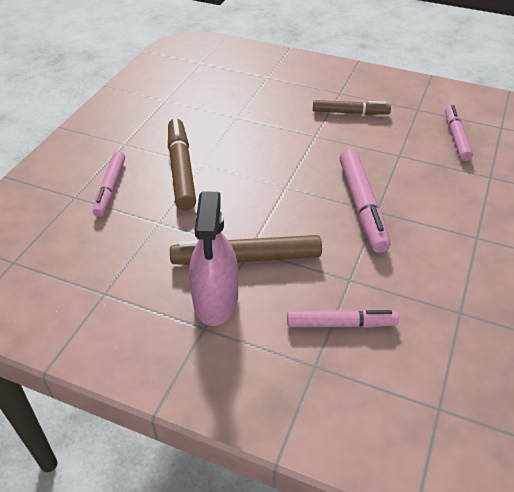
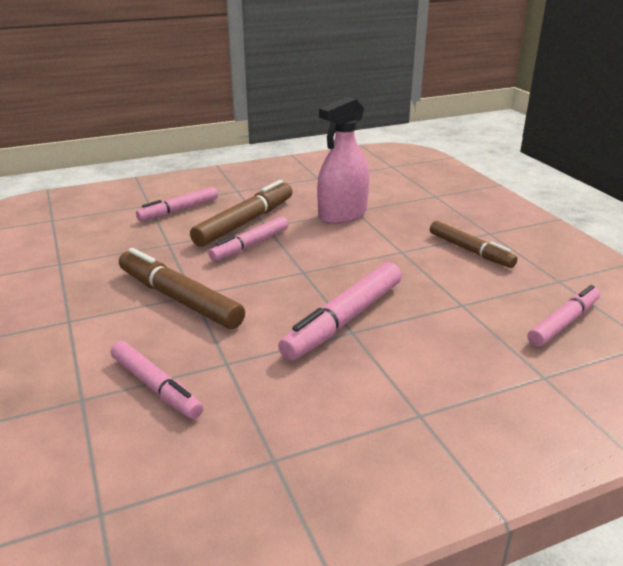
camera: 45 degrees right, 15 degrees down
(216, 300) = (108, 310): pink spray bottle -> pink spray bottle (342, 215)
(218, 187) = (250, 245): none -> pink marker

